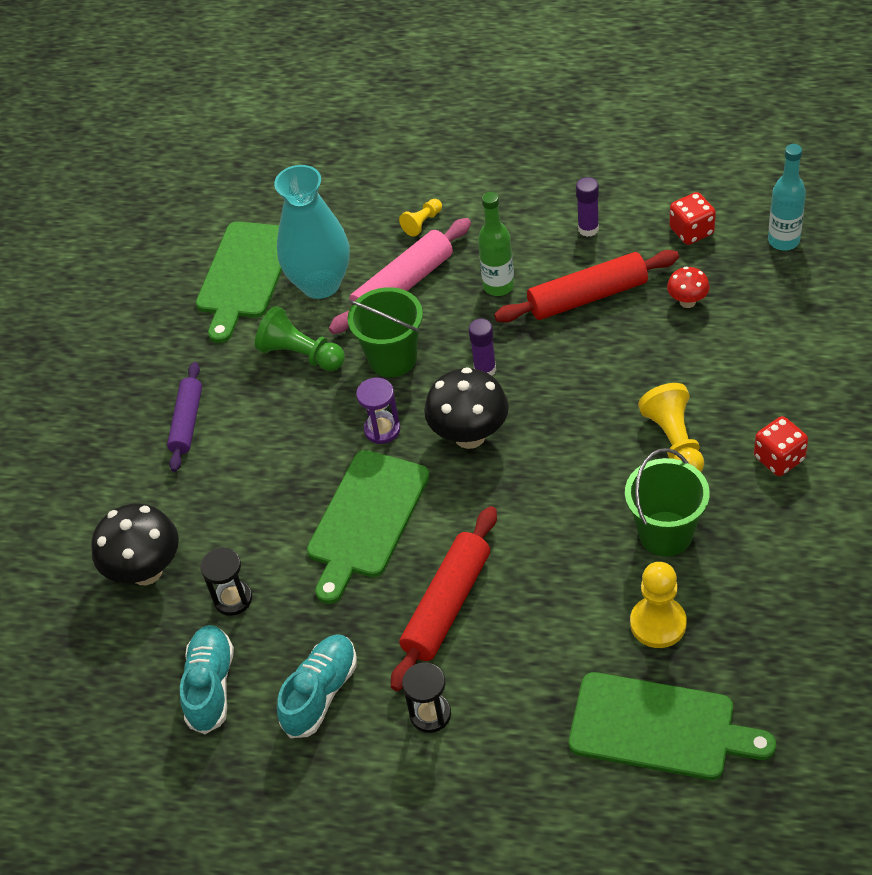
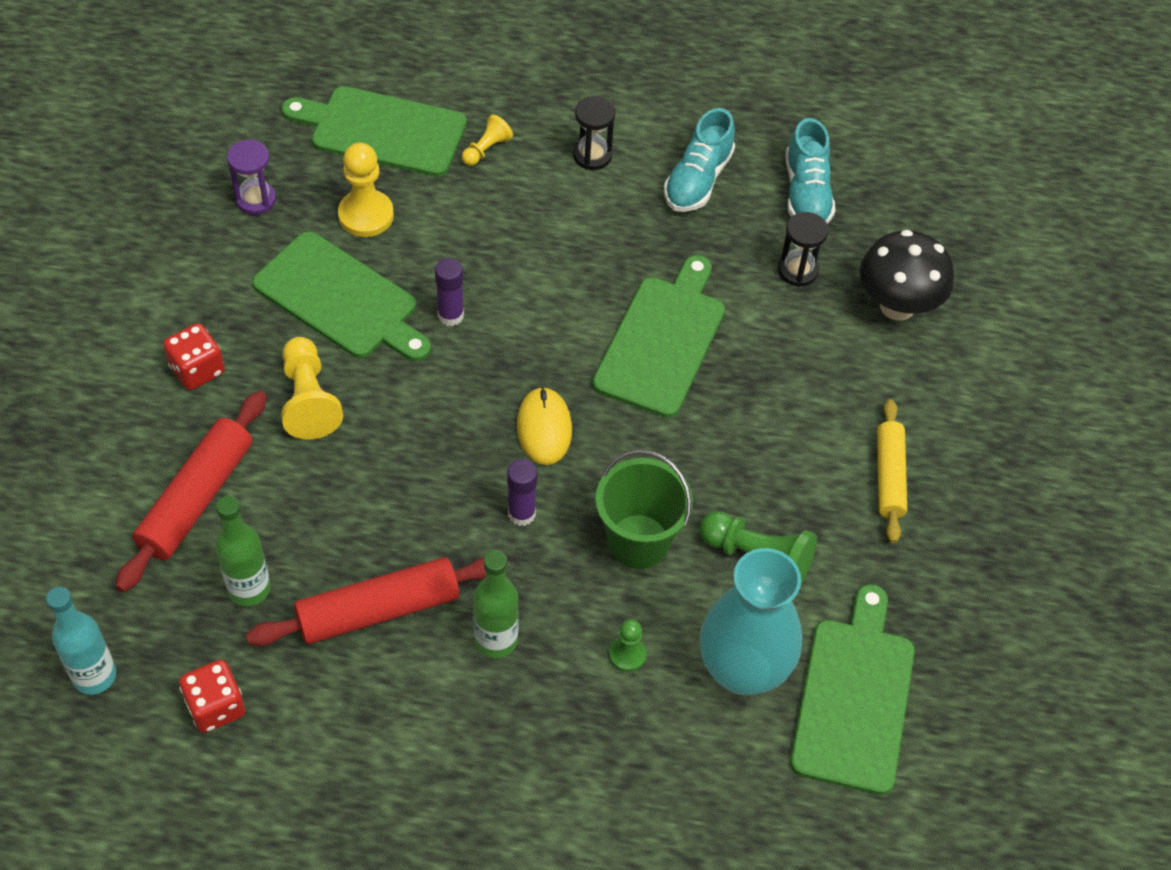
camera: 170 degrees right, 5 degrees up
(187, 422) = (889, 476): purple rolling pin -> yellow rolling pin
(382, 429) = (648, 445): purple hourglass -> purple hourglass (256, 199)
(403, 285) = (627, 655): pink rolling pin -> green pawn
(422, 223) = (600, 766): yellow pawn -> yellow pawn (486, 149)
(447, 605) = (574, 248): red rolling pin -> red rolling pin (196, 498)
(470, 435) = (544, 428): black mushroom -> yellow mouse
(588, 229) = (360, 727): purple glue stick -> purple glue stick (450, 315)
(665, 533) = (340, 299): green bucket -> green cutting board
(687, 302) = (249, 589): red mushroom -> green bottle

